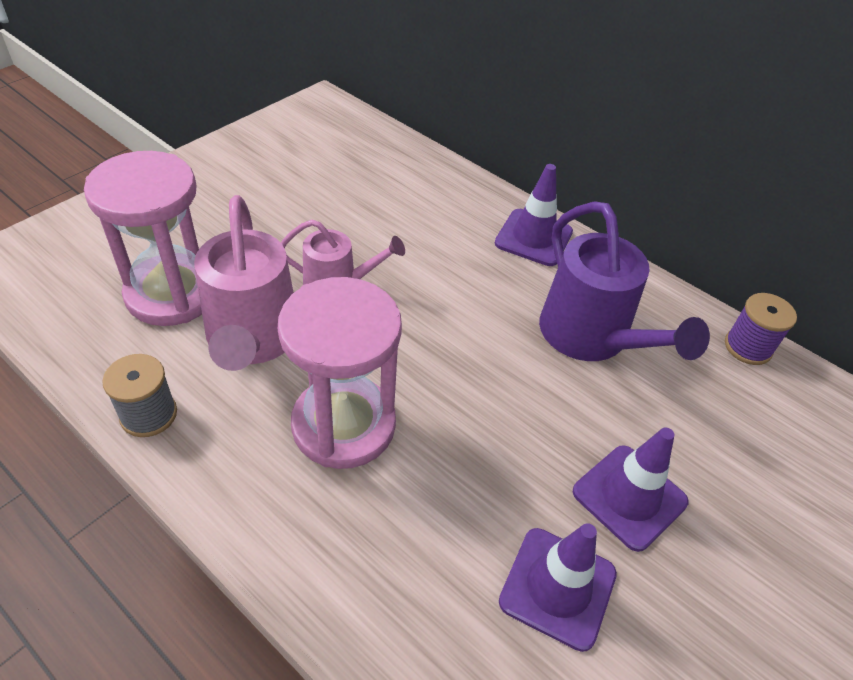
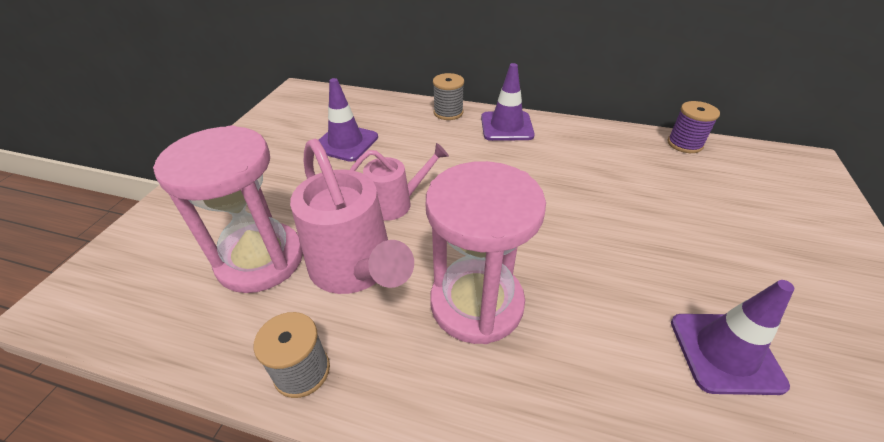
camera: 20 degrees left, 5 degrees down
(476, 193) = (448, 112): none -> grey spool
(591, 338) = (594, 173): purple watering can -> none
(629, 497) = (708, 264): purple traffic cone -> purple traffic cone (345, 143)

